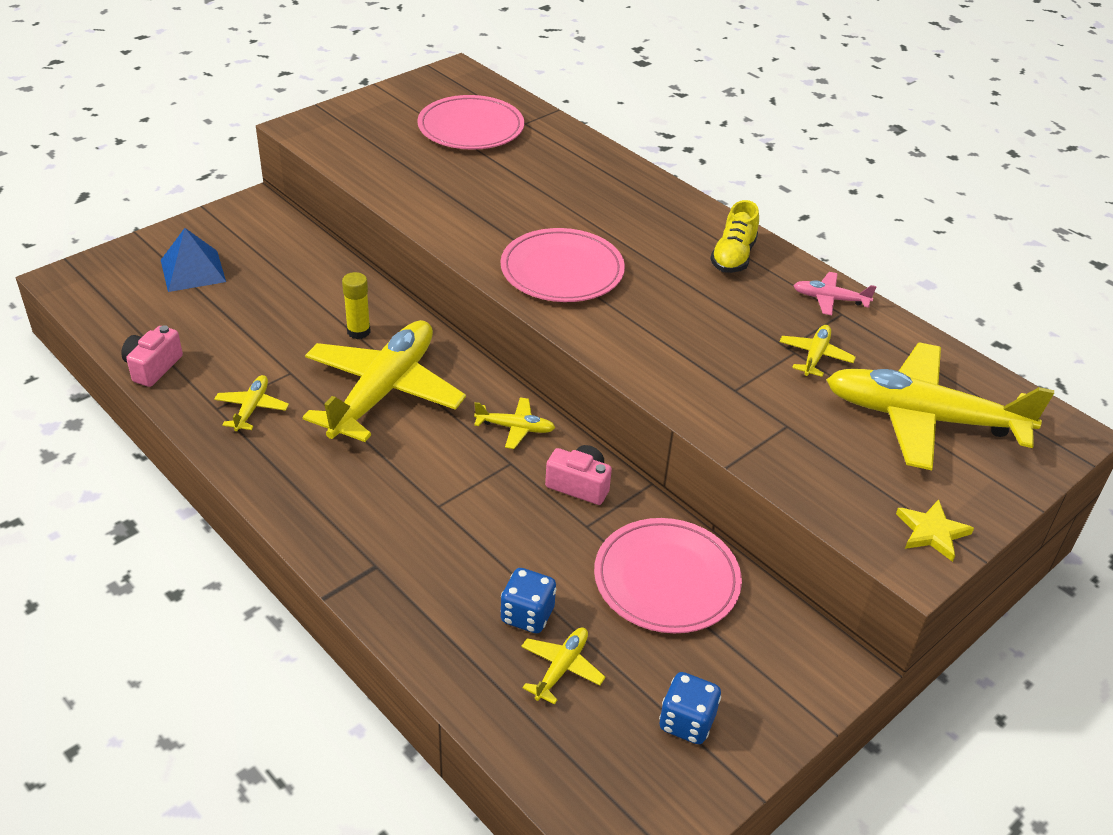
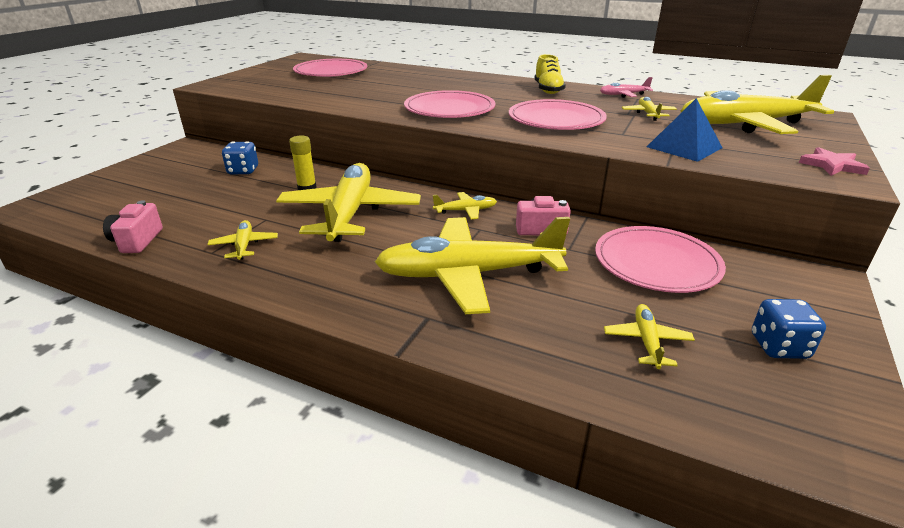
camera: 20 degrees left, 10 degrees down
(193, 270) = (149, 183): blue pyramid -> blue pyramid (684, 147)
(452, 526) = (469, 274): none -> yellow plane
(527, 615) = (582, 314): blue dice -> blue dice (243, 171)
(678, 334) = (556, 120): none -> pink plate
(932, 532) = (832, 165): yellow star -> pink star

